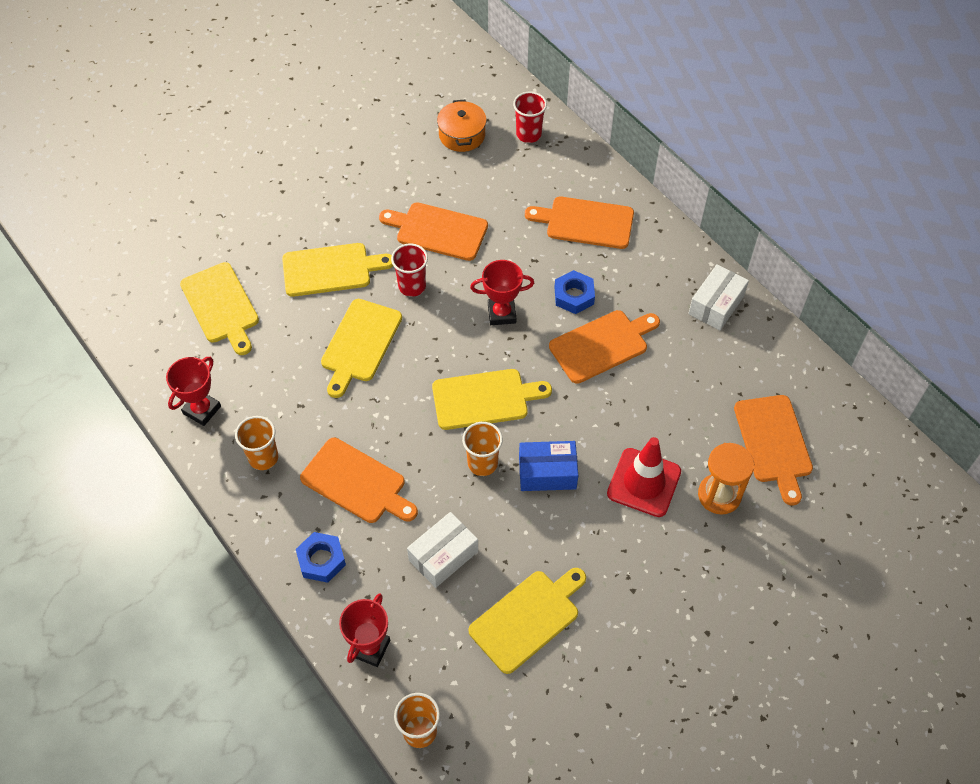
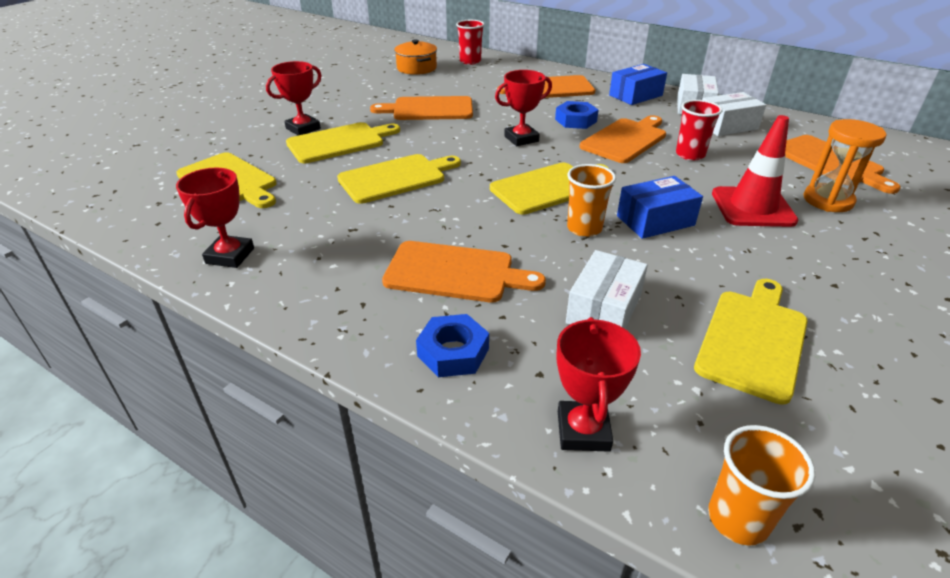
camera: 20 degrees left, 20 degrees down
(263, 457) = (326, 277): orange cup -> none
(305, 234) = (303, 129): none -> red trophy
(360, 344) = (396, 178): yellow cutting board -> yellow cutting board turned 120 degrees counterclockwise
(412, 286) = (425, 138): red cup -> red cup (690, 154)
(669, 264) = (635, 95): none -> blue box
(722, 351) = (727, 126): none -> white box

